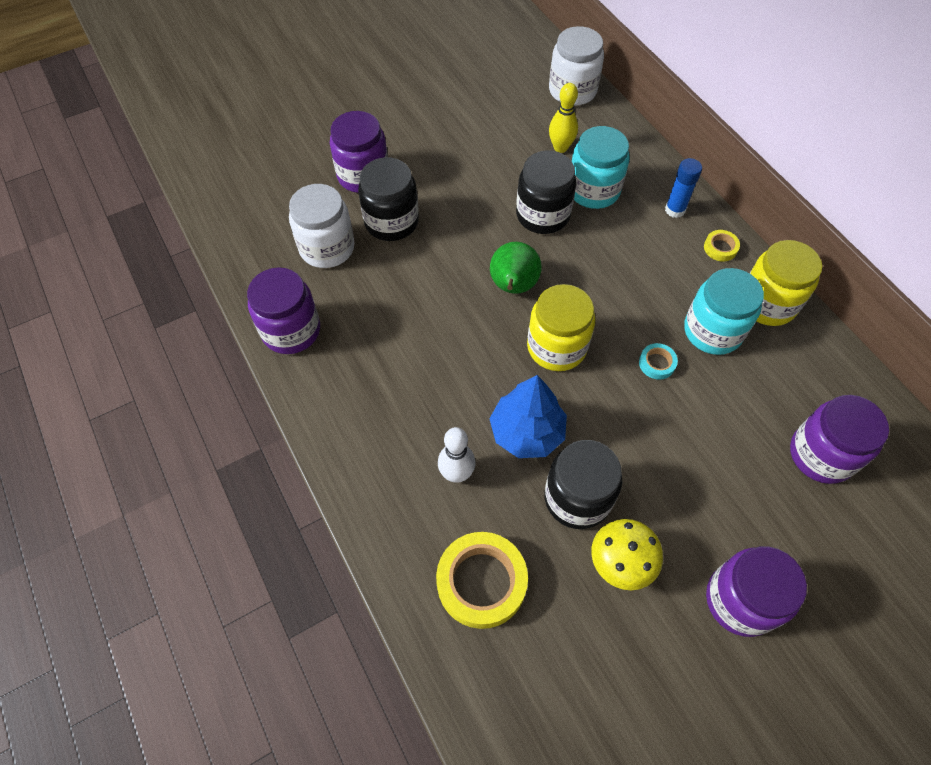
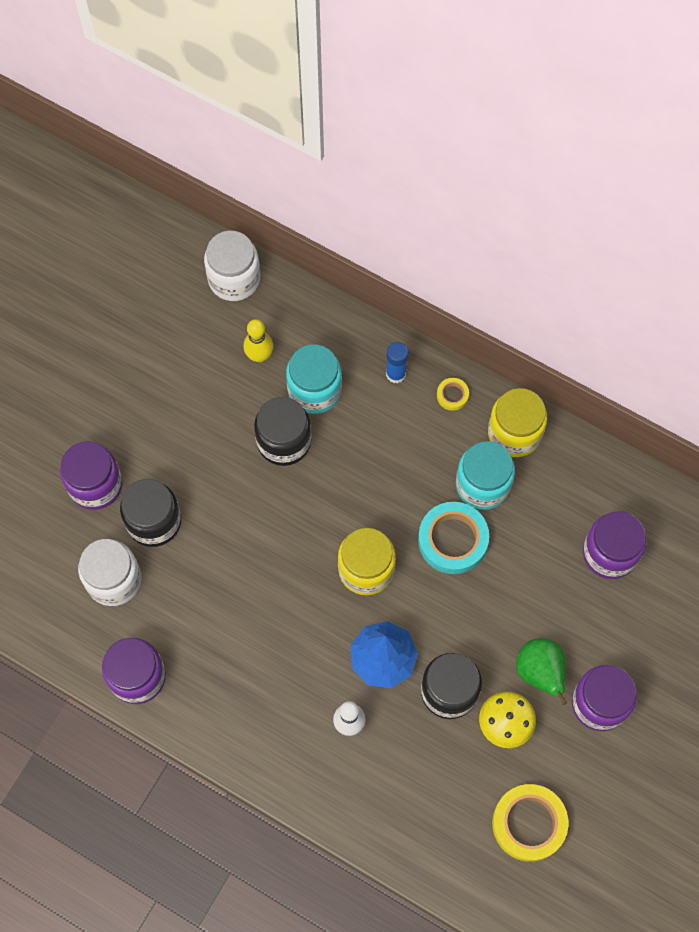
camera: 30 degrees left, 10 degrees up
(481, 582) = (414, 795): yellow tape -> yellow tape (529, 823)
(513, 287) = (299, 531): green pear -> green pear (540, 672)
(657, 363) = (452, 540): turquoise tape -> turquoise tape, size x2.12

